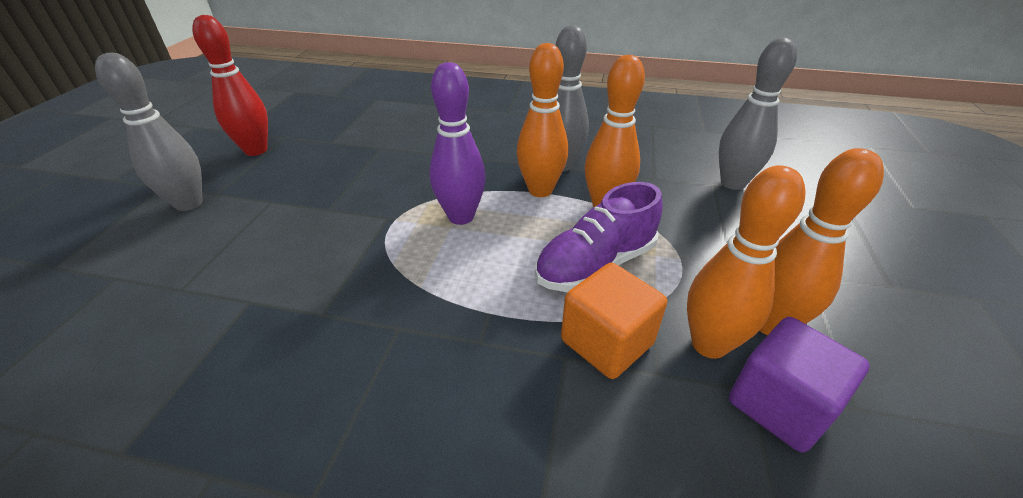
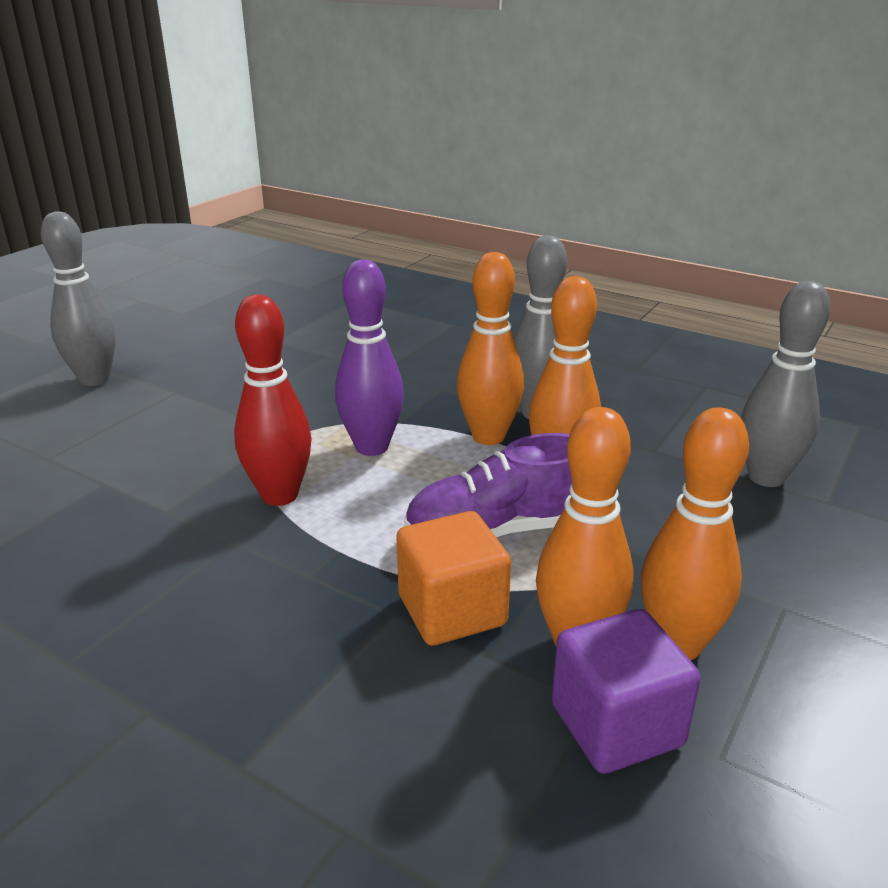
camera: 20 degrees right, 10 degrees down
(256, 150) = (189, 336): red bowling pin -> red bowling pin (280, 495)

